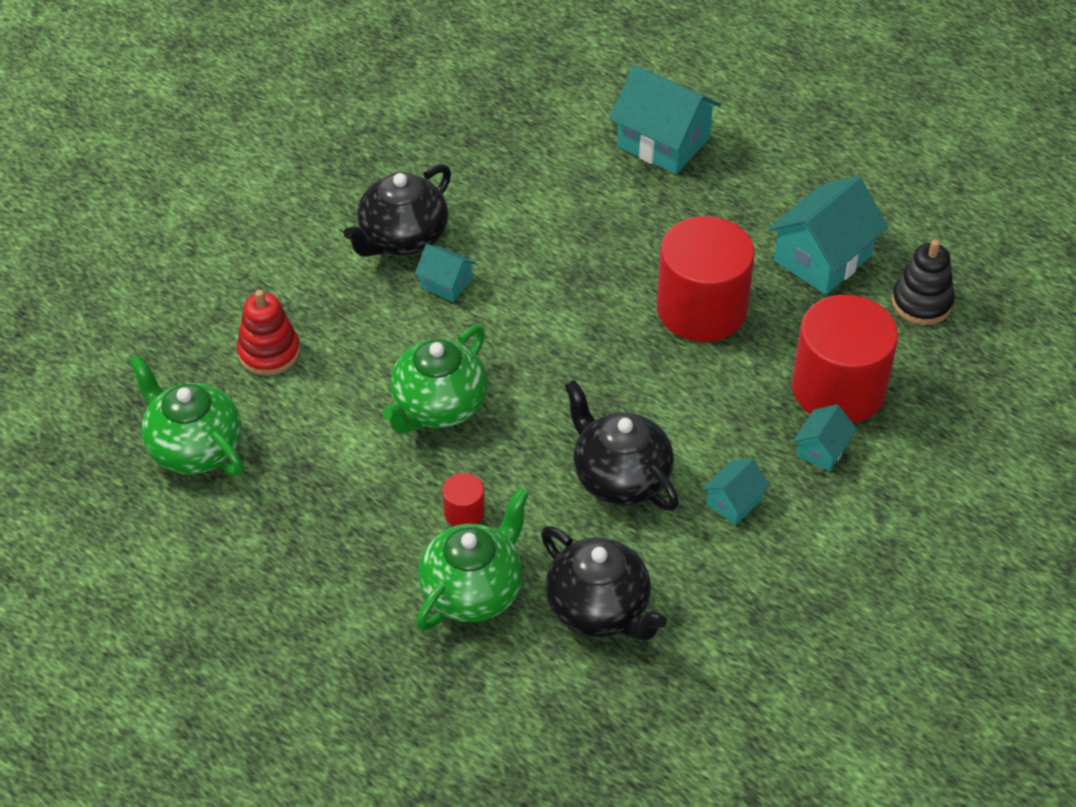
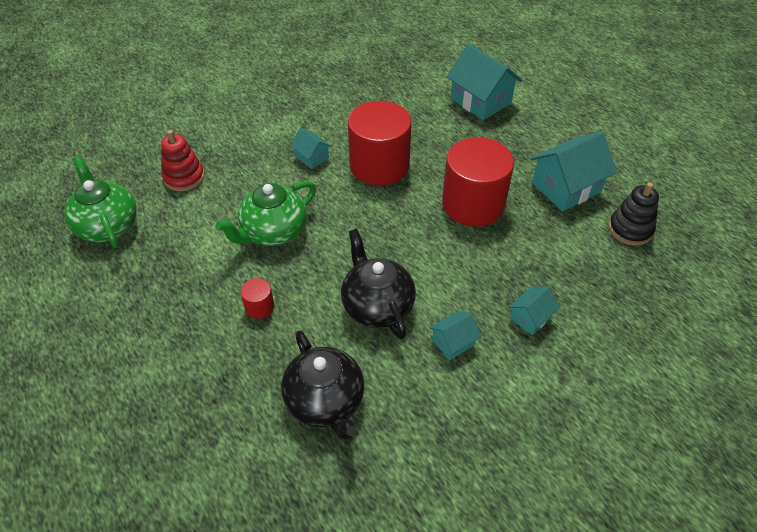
camera: 15 degrees right, 0 degrees up
(402, 238) = (296, 126): black teapot -> none
(473, 590) = (241, 365): green teapot -> none
(838, 389) = (554, 276): red cylinder -> red cylinder (379, 165)

